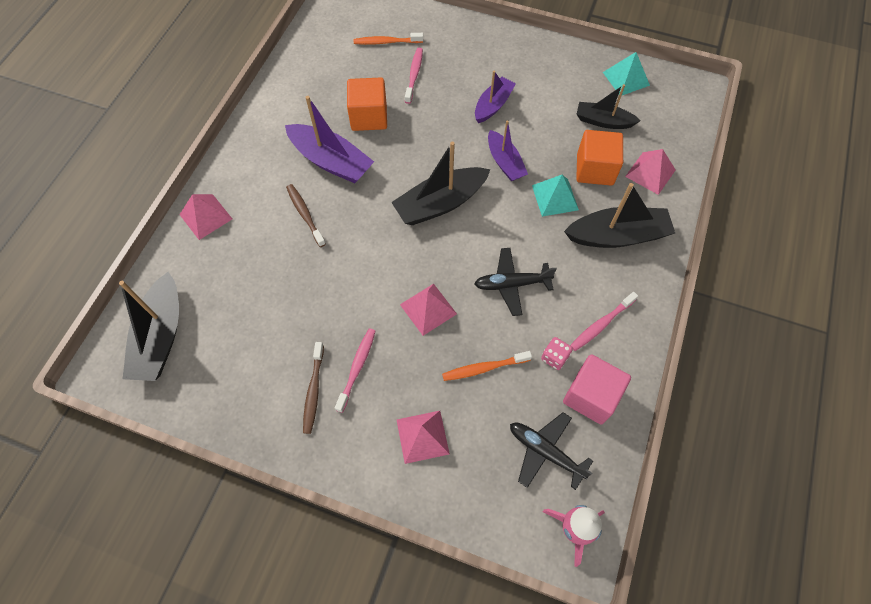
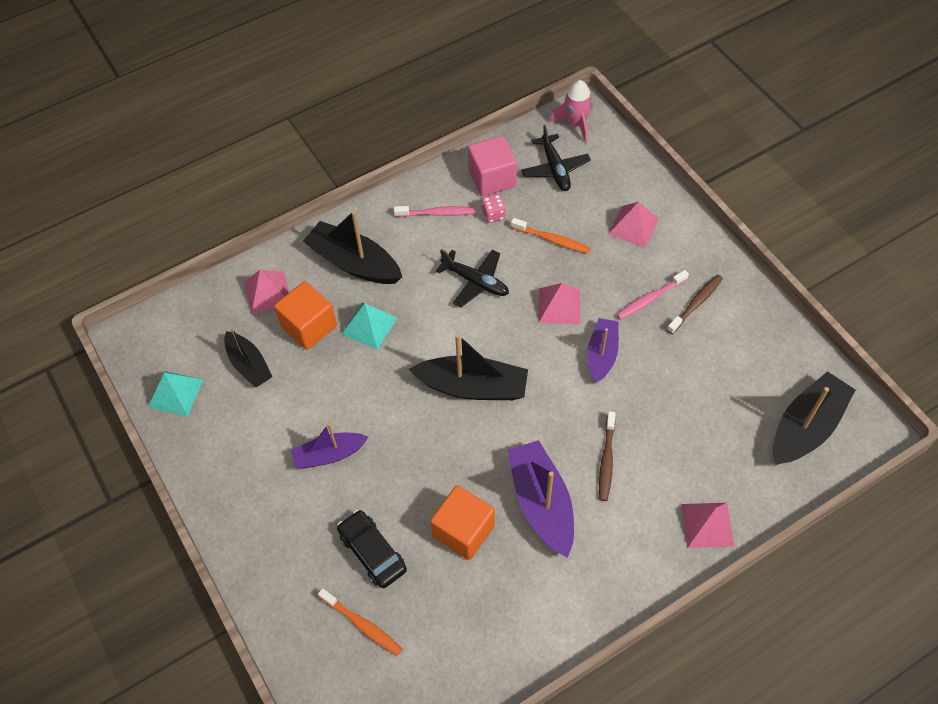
camera: 140 degrees left, 5 degrees down
(414, 75) = (372, 552): pink toothbrush -> black car
(505, 162) = (378, 386): purple boat -> purple boat (602, 354)

